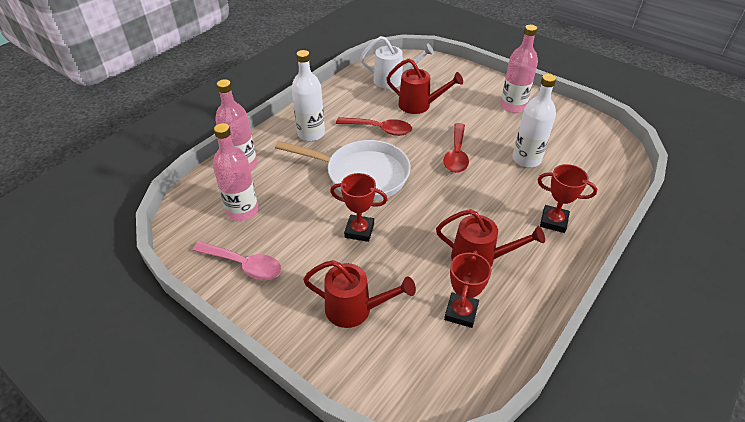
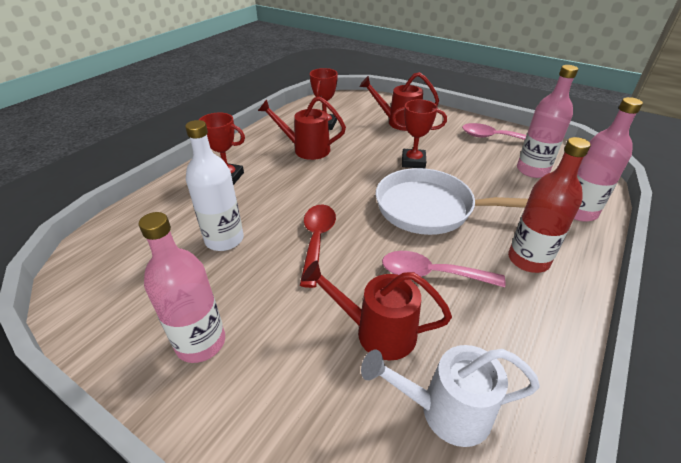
camera: 175 degrees right, 5 degrees down
(311, 134) = (528, 260): white bottle -> red bottle
(379, 129) = (431, 274): red spoon -> pink spoon

